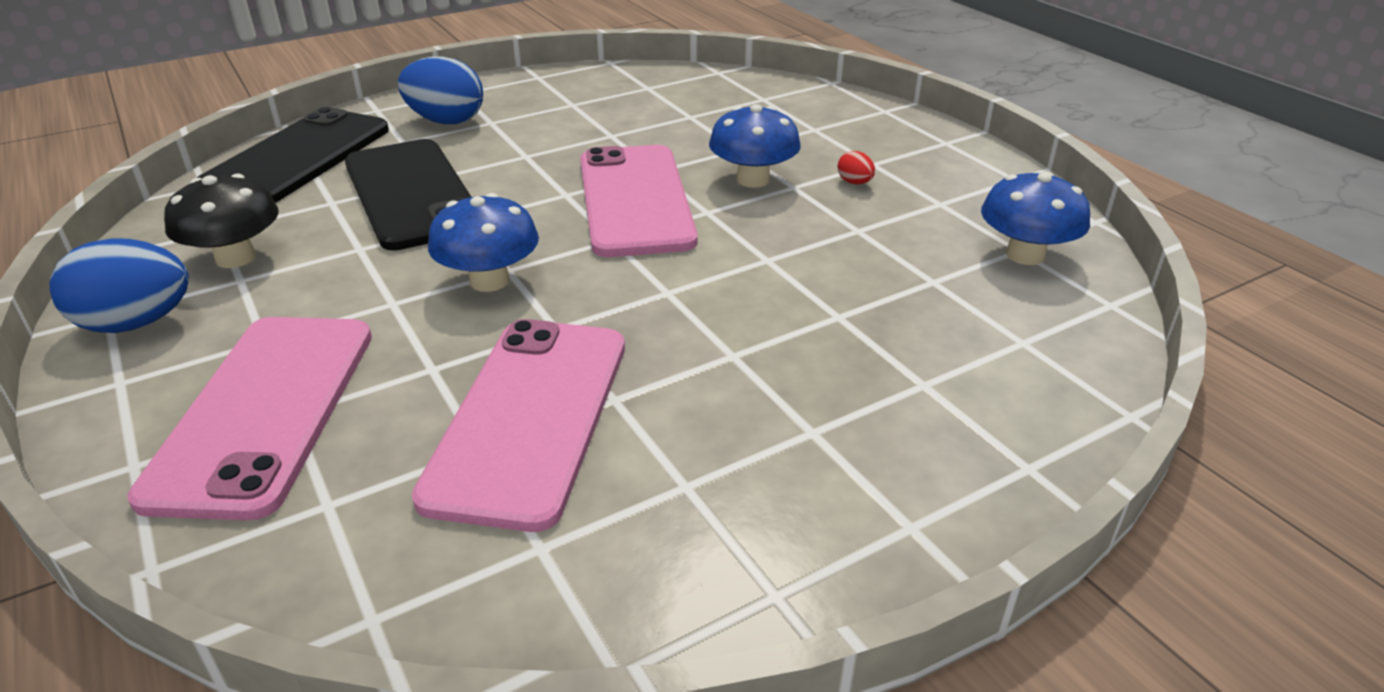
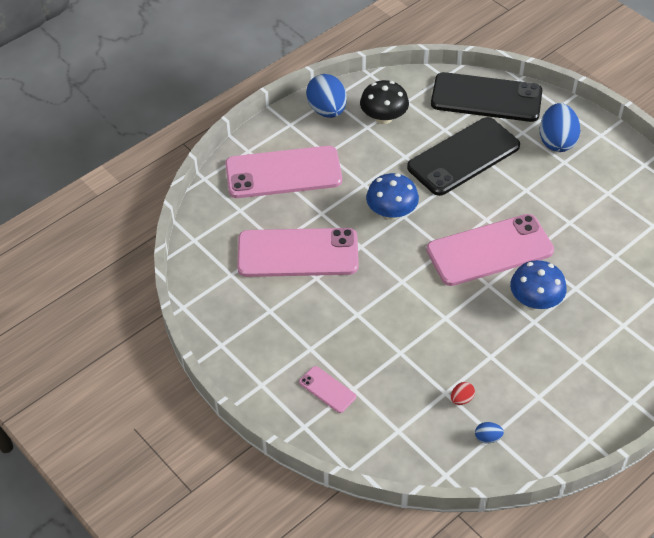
camera: 80 degrees right, 15 degrees up
(854, 182) = (550, 351): red egg -> red egg (461, 399)
(926, 419) = (327, 389): none -> pink phone
(1025, 255) = (487, 438): blue mushroom -> blue egg

